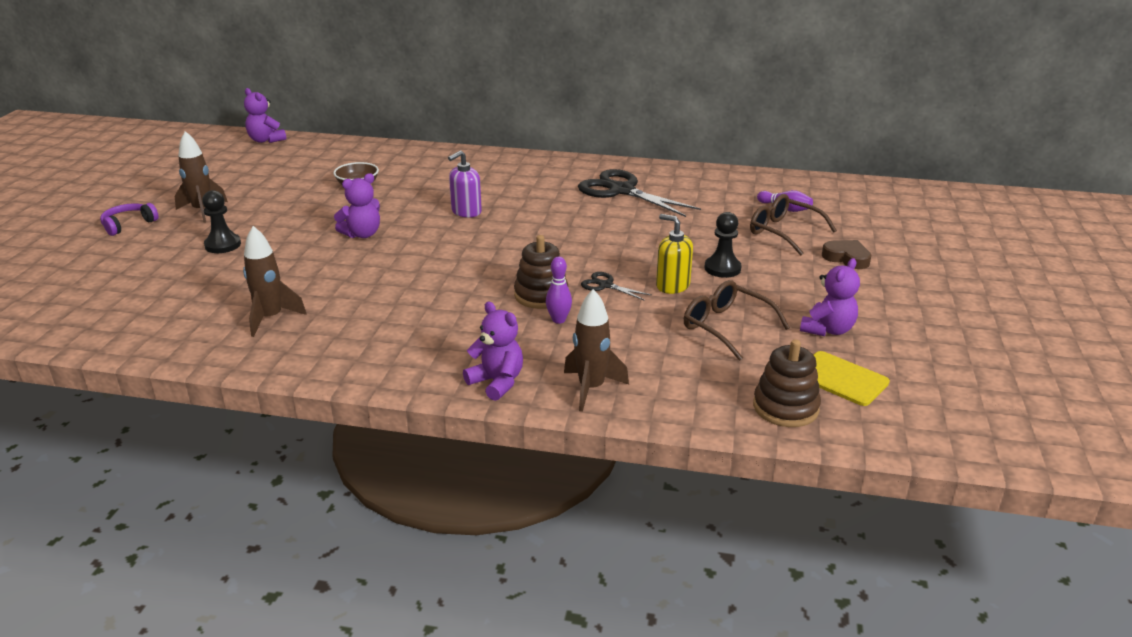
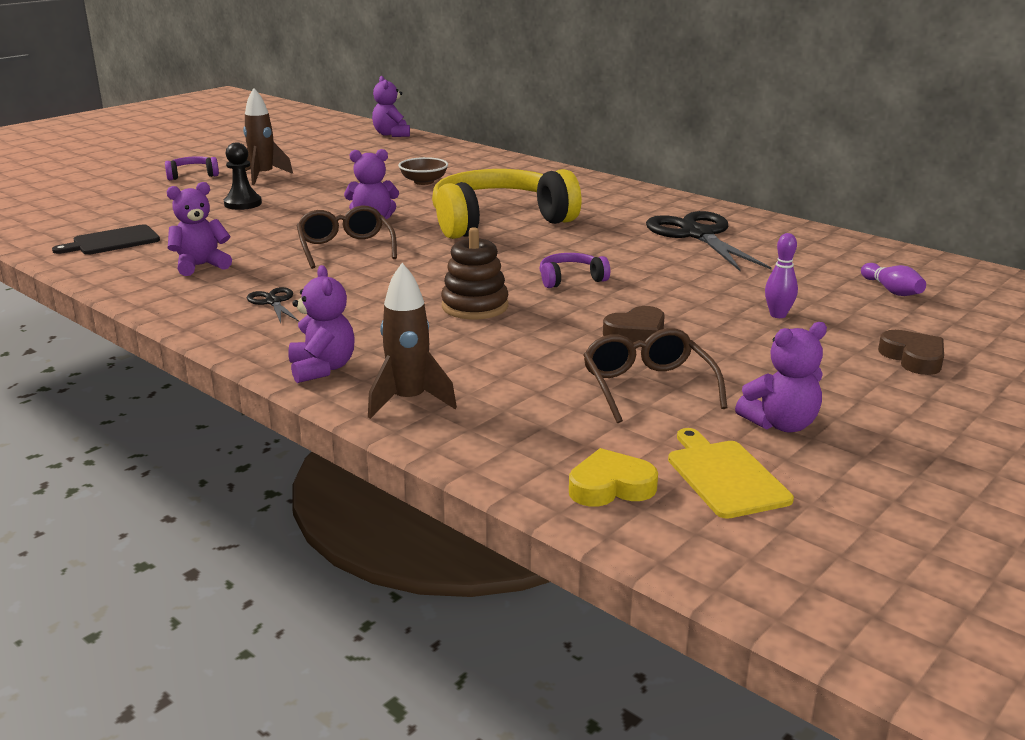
camera: 30 degrees right, 5 degrees down
(149, 315) = (113, 241): none -> black cutting board
(271, 318) = (201, 266): brown rocket -> purple teddy bear
(466, 212) = (499, 221): purple soap dispenser -> yellow headphones
(558, 320) = (462, 332): purple bowling pin -> purple bowling pin (778, 315)
(580, 252) = (571, 279): none -> purple headphones
(605, 285) = (557, 314): black scissors -> black scissors (273, 302)
(672, 285) = (636, 332): yellow soap dispenser -> brown heart
(722, 268) = (722, 330): black pawn -> none
(783, 232) = (856, 313): brown glasses -> brown glasses (345, 248)
(785, 407) = (610, 487): brown stacking toy -> yellow heart

